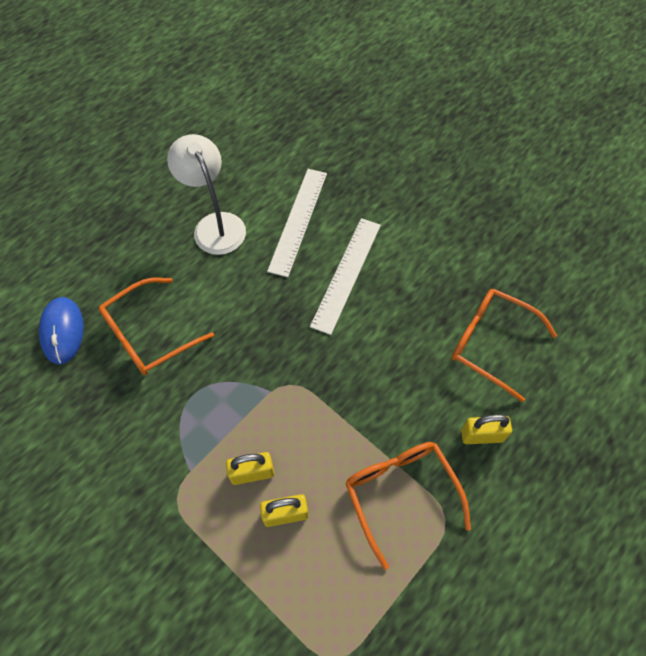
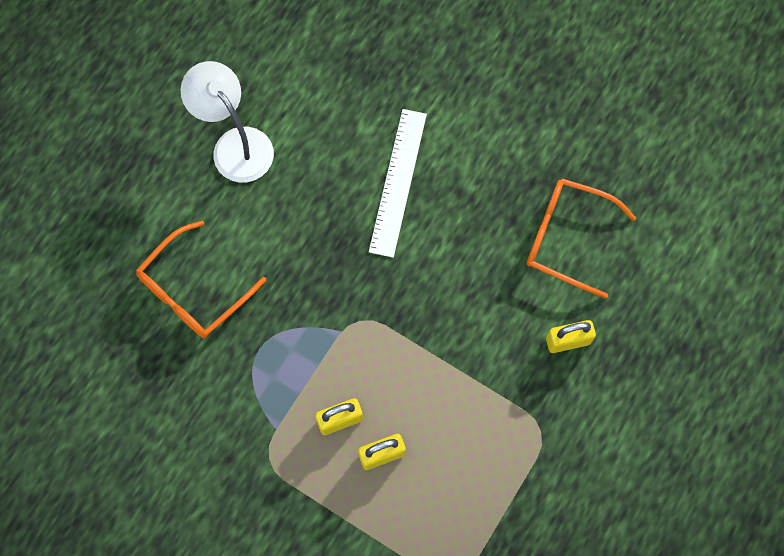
camera: 10 degrees left, 10 degrees up
(62, 331) = (97, 303): blue mouse -> none
(298, 220) = (330, 123): white ruler -> none
(401, 493) = (493, 414): orange glasses -> none

